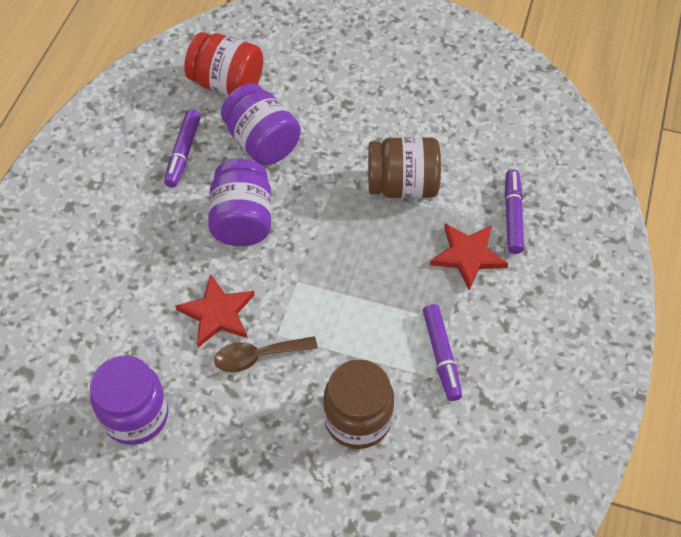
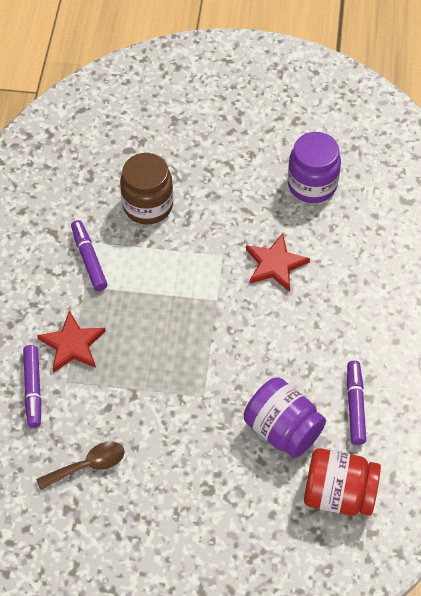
camera: 170 degrees right, 0 degrees up
(242, 220) = (278, 346): purple jar -> none
(258, 356) = (233, 237): brown spoon -> brown spoon (88, 465)
(402, 185) = (138, 404): brown jar -> none

